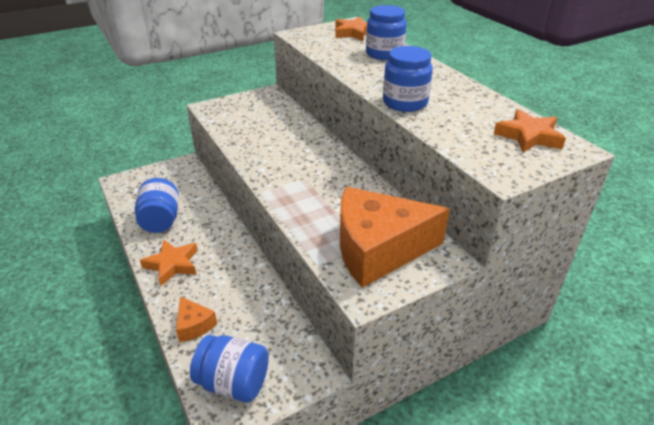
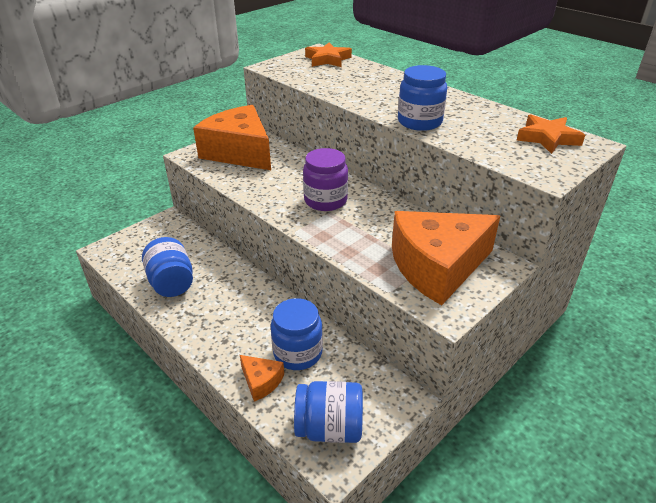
camera: 15 degrees left, 0 degrees up
(172, 264) = (207, 325): orange star -> none
(252, 111) = (239, 152): none -> orange cheese
(306, 167) = (325, 200): none -> purple jar
(384, 54) = (370, 77): blue jar -> blue jar (298, 353)

